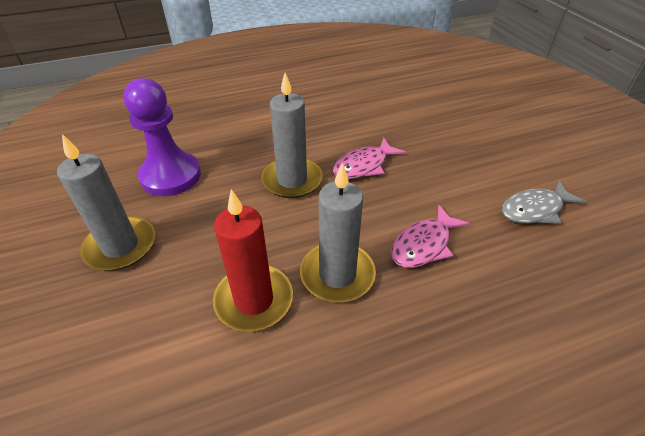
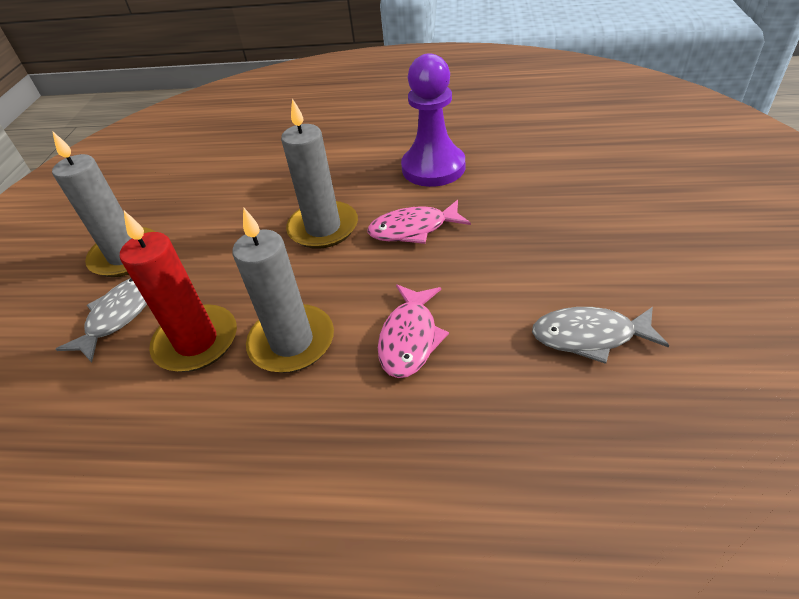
camera: 30 degrees right, 0 degrees up
(158, 301) = (119, 316): none -> grey fish
(171, 176) = (213, 197): purple pawn -> purple pawn (433, 168)
(424, 245) = (410, 338): pink fish -> pink fish turned 60 degrees counterclockwise

